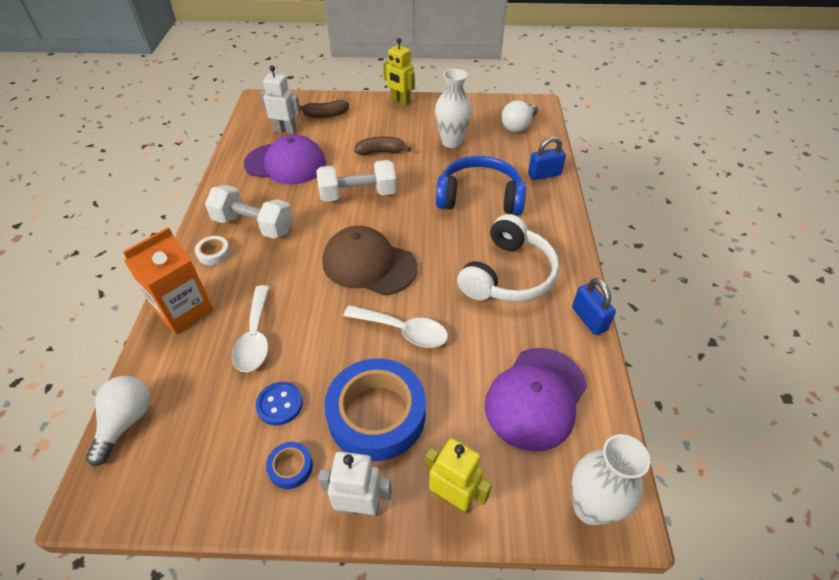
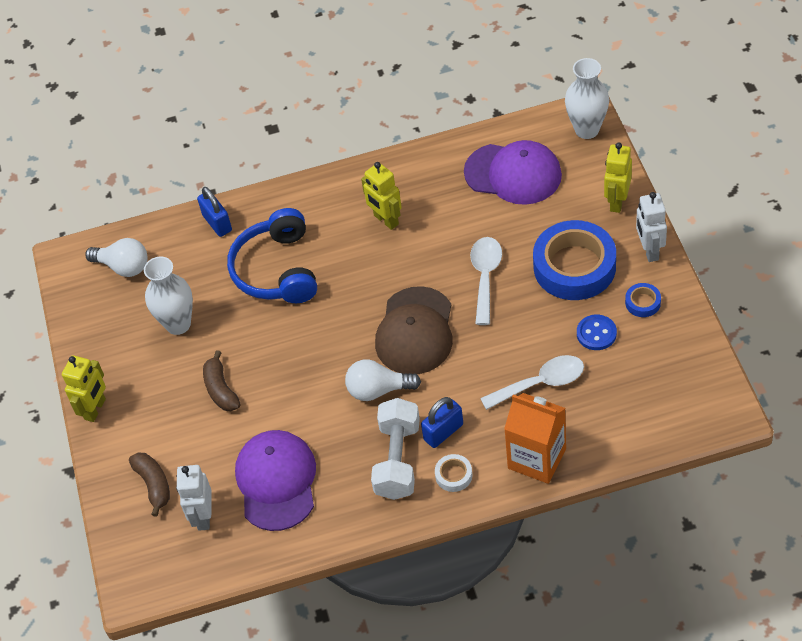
camera: 100 degrees left, 5 degrees up
(126, 422) = (663, 432): white light bulb -> white light bulb (378, 390)
(358, 194) = (310, 382): white dumbbell -> none
(508, 274) = (386, 220): white headphones -> yellow robot
(589, 319) = (417, 155): blue padlock -> blue padlock (443, 432)

